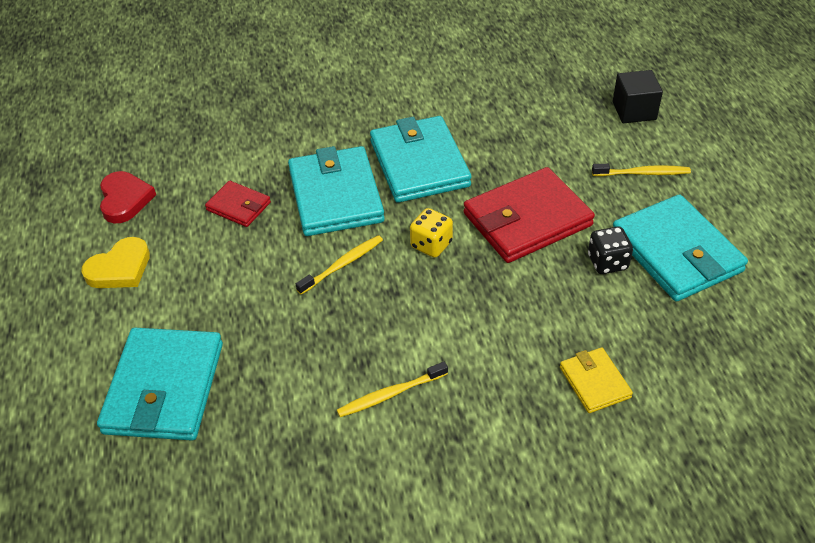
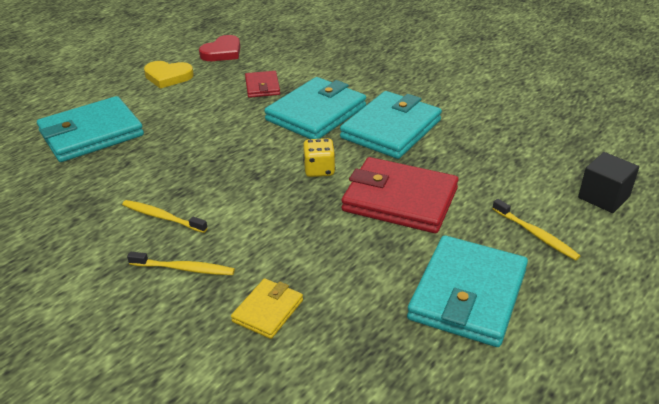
camera: 50 degrees right, 10 degrees down
(342, 264) = (257, 145): yellow toothbrush -> yellow toothbrush (184, 269)
(607, 262) = (406, 260): black dice -> none

